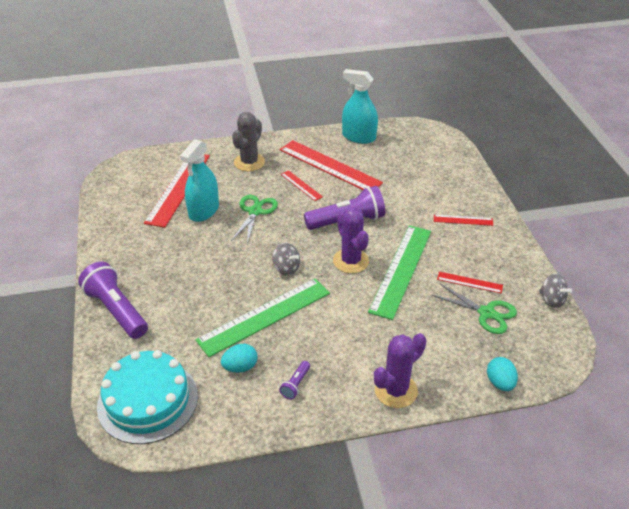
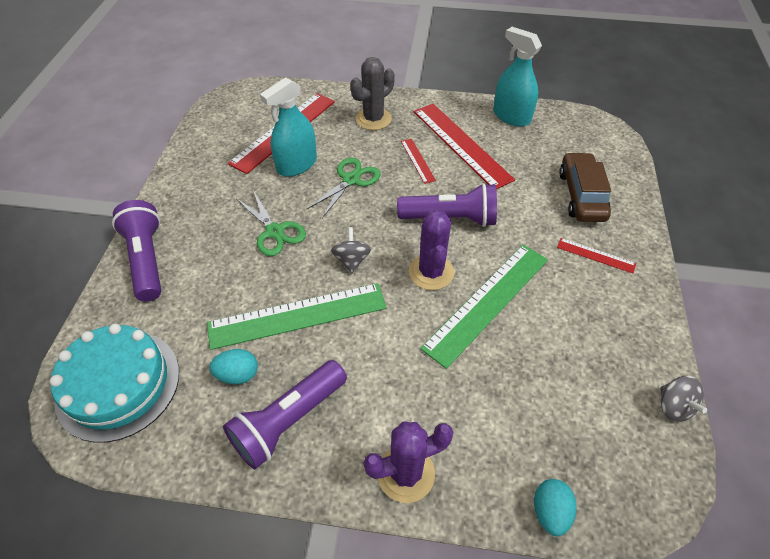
camera: 20 degrees right, 10 degrees up
(286, 268) = (351, 260): grey spinning top -> grey spinning top turned 150 degrees counterclockwise
(296, 384) = (288, 421): purple flashlight -> purple flashlight, size x2.24
(436, 182) = (581, 195): none -> brown car
(469, 282) = (569, 345): red ruler -> none
(487, 313) = (574, 398): green scissors -> green scissors (275, 232)

